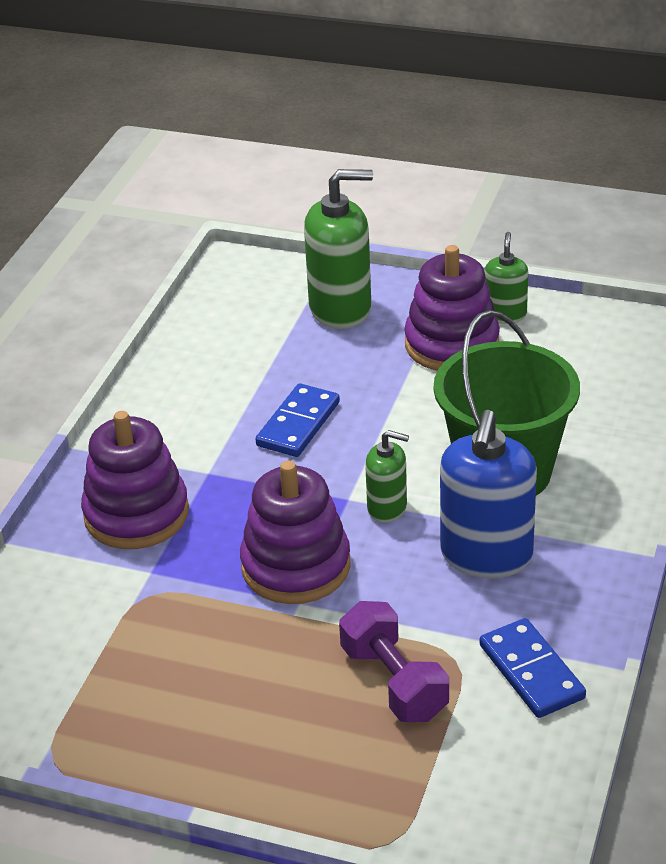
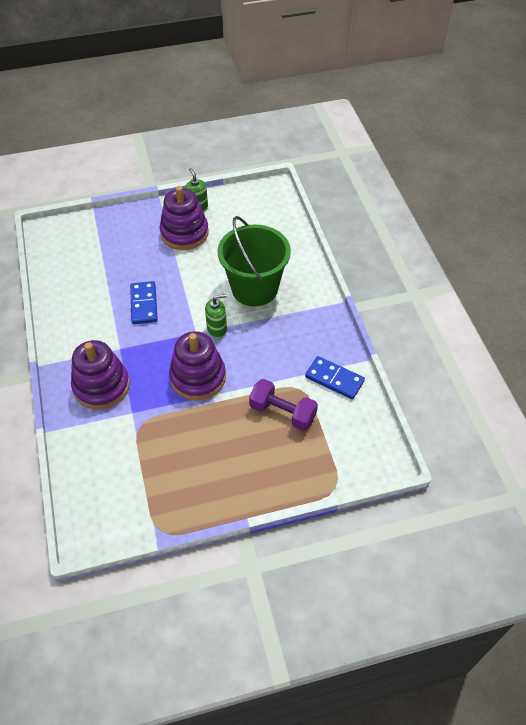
camera: 35 degrees left, 15 degrees up
(340, 309) = (118, 234): green soap dispenser -> none
(486, 555) = (276, 333): blue soap dispenser -> none

